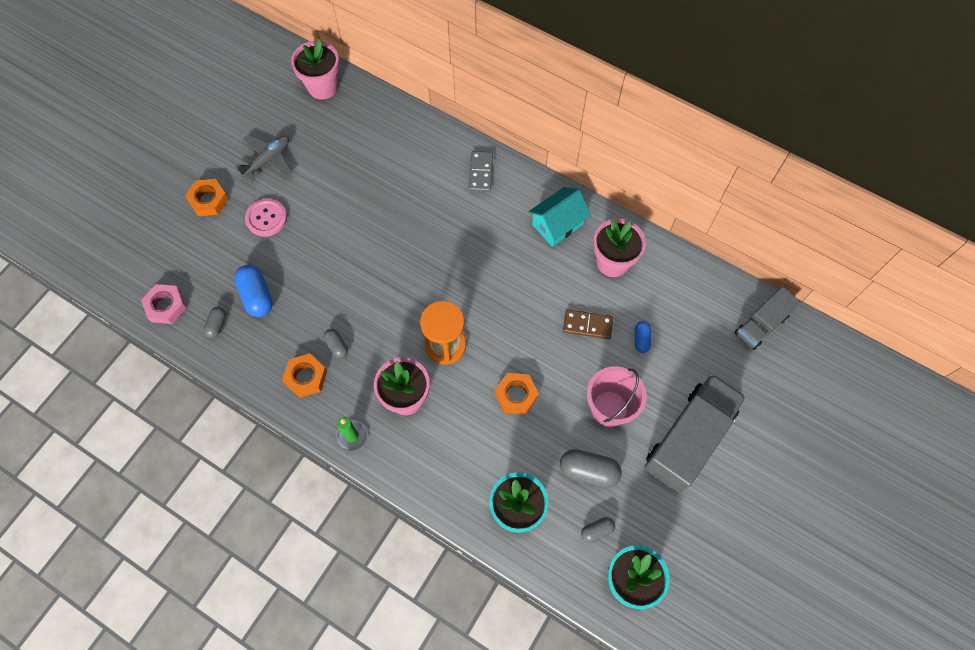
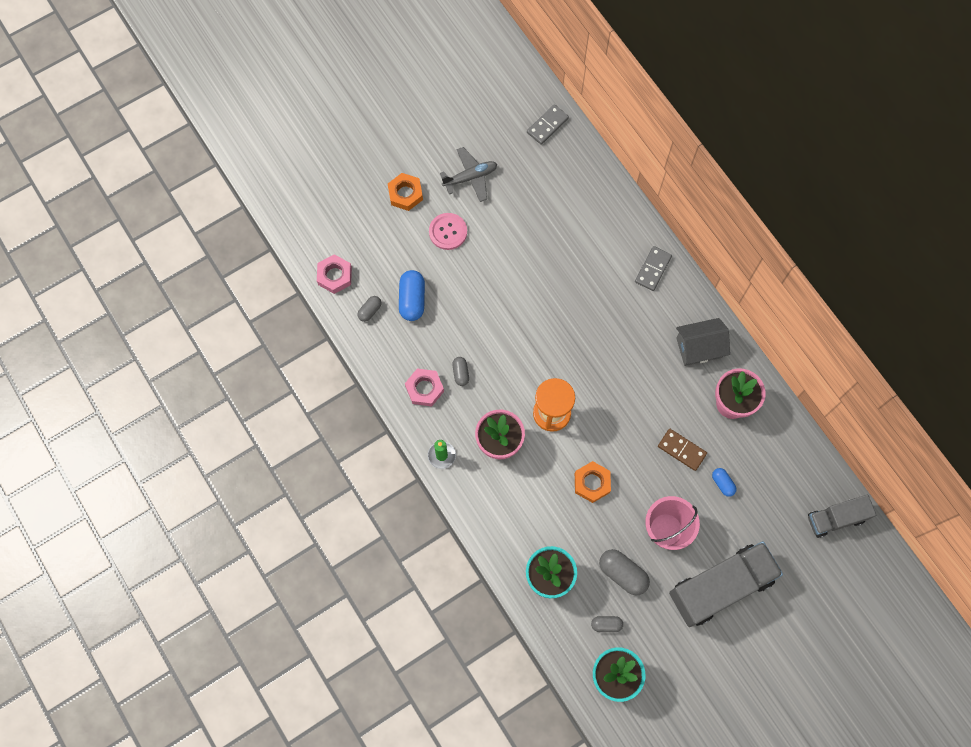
camera: 25 degrees right, 5 degrees up
(306, 377) = (424, 389): orange nut -> pink nut
(322, 87) = (547, 125): pink flower pot -> grey domino
(557, 224) = (699, 347): turquoise house -> grey house
(641, 339) = (722, 483): blue capsule -> blue capsule turned 60 degrees counterclockwise

